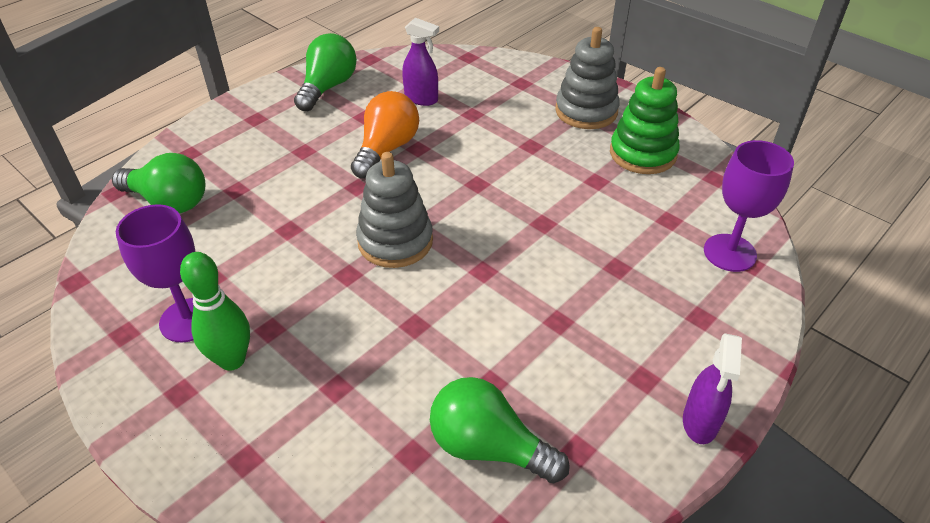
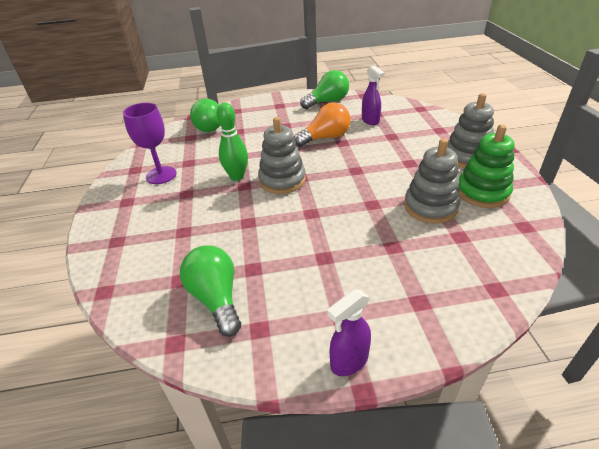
camera: 40 degrees right, 5 degrees down
(232, 360) = (158, 198): green bowling pin -> green bowling pin (237, 176)
(608, 197) = (430, 207): none -> grey stacking toy
(729, 253) = (486, 275): purple goblet -> none

